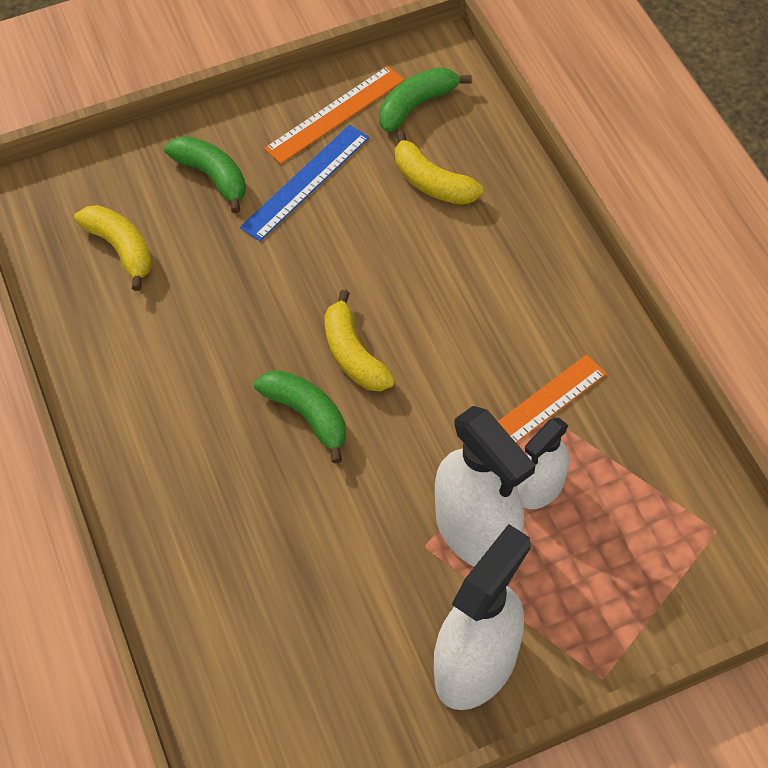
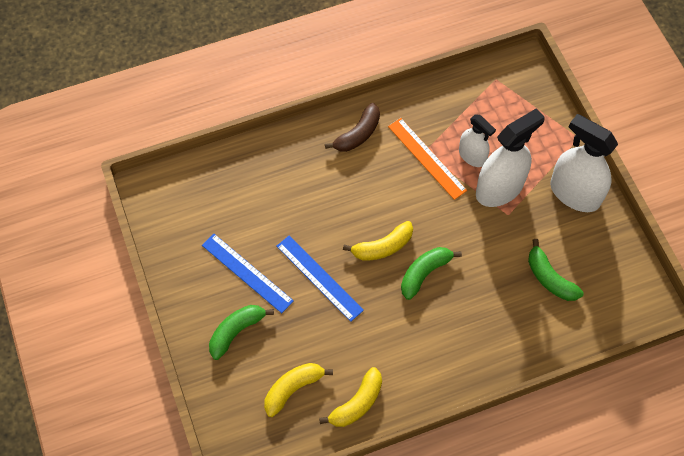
camera: 90 degrees left, 5 degrees up
(298, 271) = (319, 277): none -> blue ruler
(335, 114) = (190, 254): orange ruler -> none
(416, 105) = (189, 204): green banana -> green banana (549, 278)
(432, 182) = (255, 198): yellow banana -> yellow banana (357, 403)
(564, 312) = (358, 134): none -> brown banana

